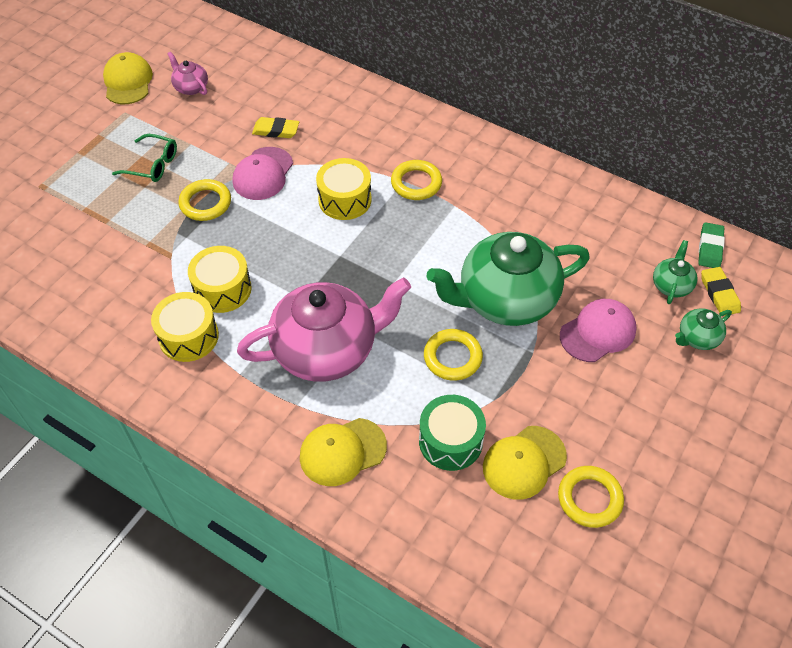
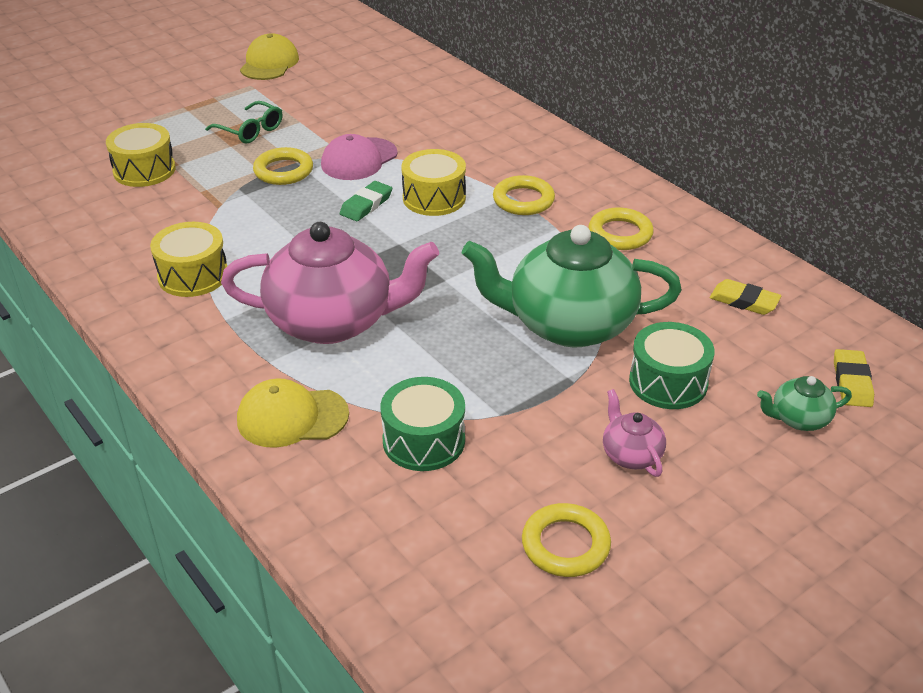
camera: 20 degrees right, 15 degrees down
(191, 87) = (329, 78): pink teapot -> pink teapot (631, 454)
(222, 289) = (254, 244): yellow drum -> yellow drum (144, 170)
(276, 130) = (395, 127): yellow eraser -> yellow eraser (744, 301)
(452, 357) = (473, 363): yellow ring -> yellow ring (620, 234)
(524, 462) = (502, 485): yellow cap -> none
(598, 332) = (668, 382): pink cap -> green drum
(671, 285) = (790, 359): green teapot -> none
(710, 248) = (862, 334): green eraser -> green eraser (366, 205)

